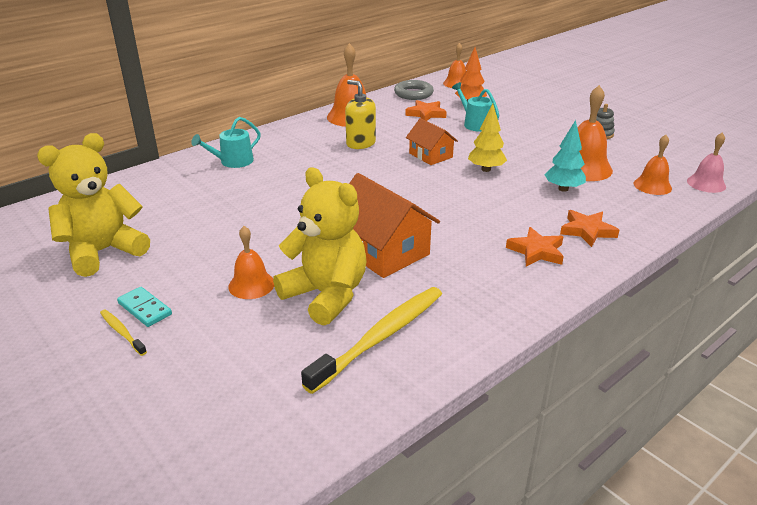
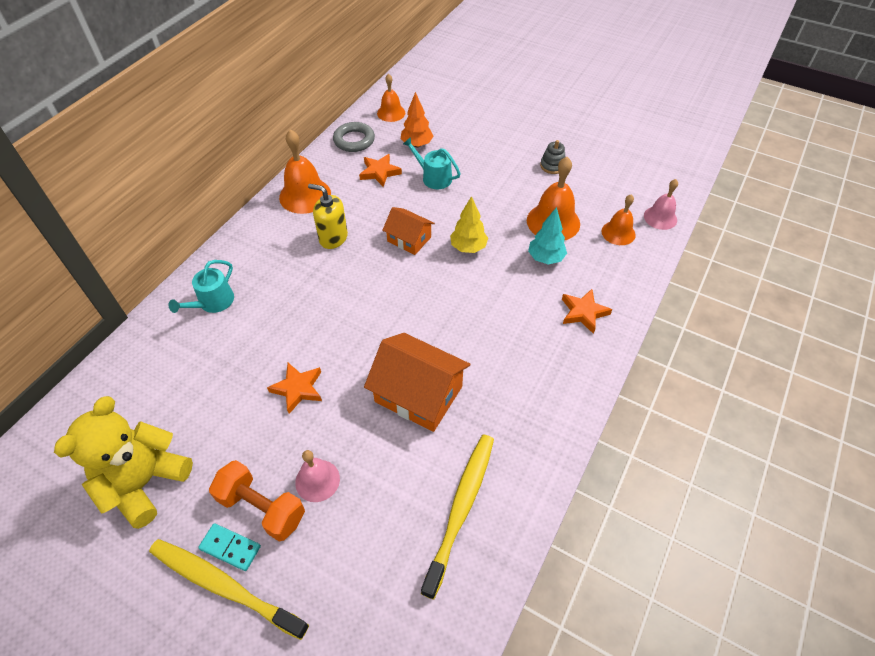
camera: 20 degrees left, 20 degrees up
(122, 332) = (224, 586): yellow toothbrush -> yellow toothbrush, size x2.18
(190, 290) = (262, 508): none -> orange dumbbell
(251, 285) = (317, 480): orange bell -> pink bell
(326, 295) = (392, 471): yellow teddy bear -> none
(536, 251) = (550, 353): orange star -> orange star (298, 389)

